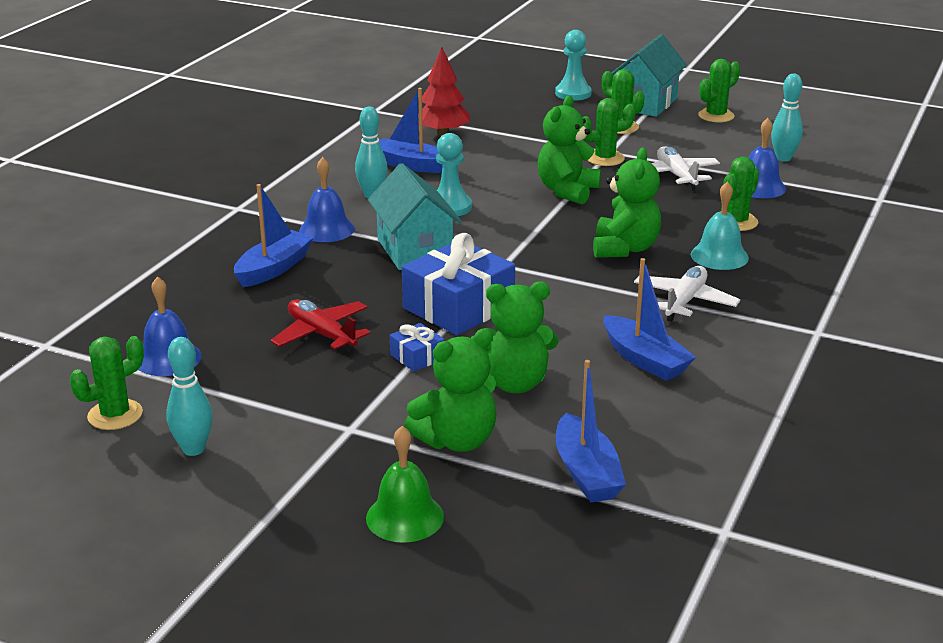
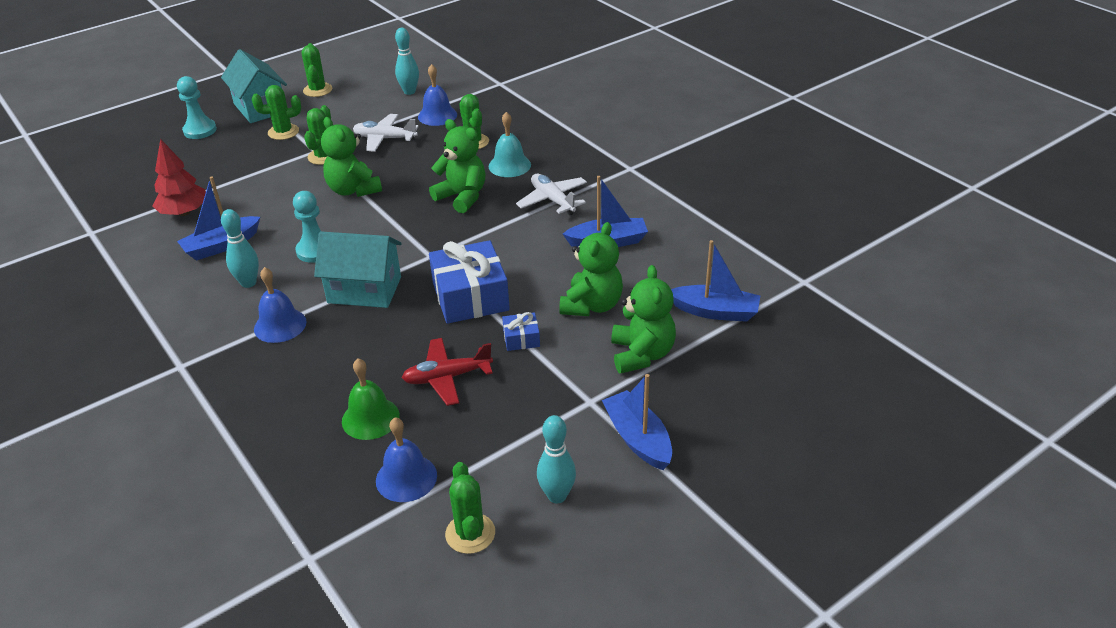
camera: 60 degrees left, 10 degrees up
(274, 269) = (315, 374): blue boat -> blue boat (638, 439)
(405, 517) = (714, 407): green bell -> green bell (370, 418)

